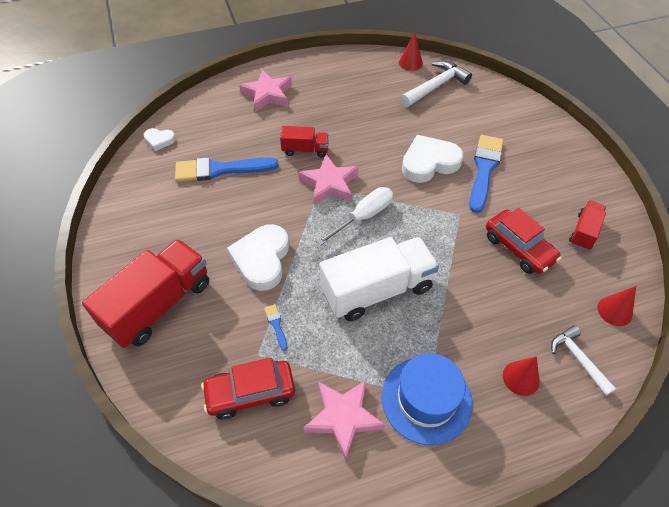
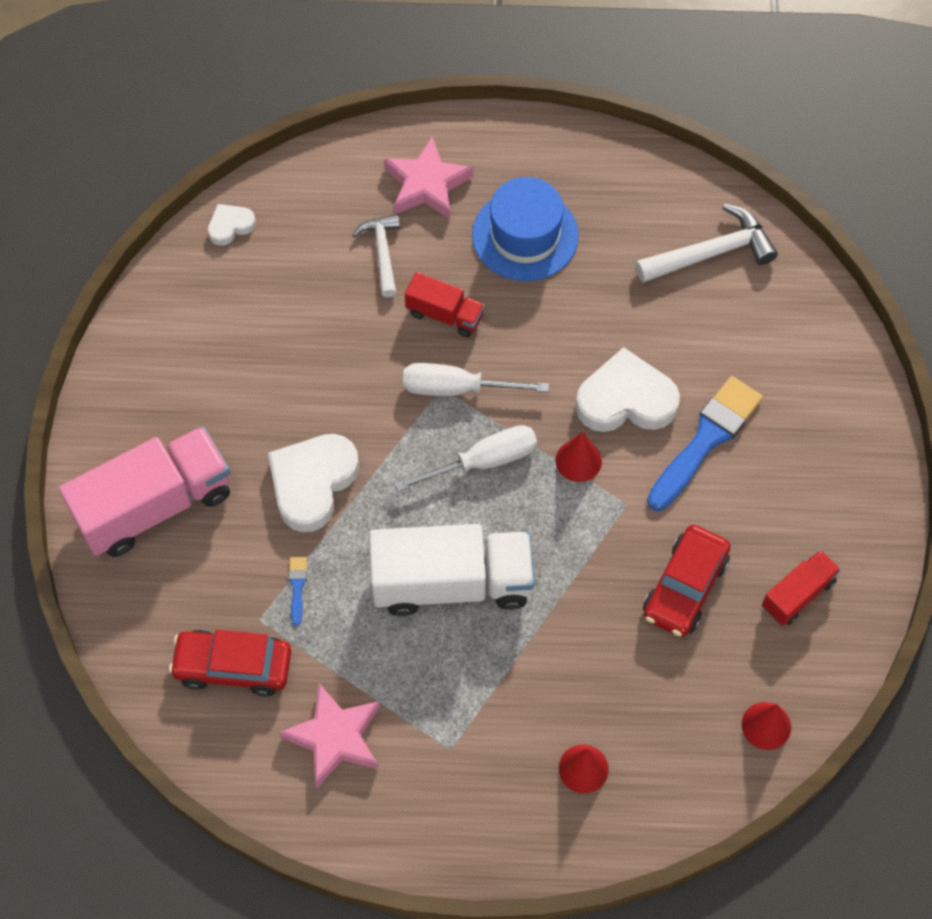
camera: 20 degrees right, 10 degrees up
(159, 140) = (230, 226): white heart -> white heart turned 120 degrees clockwise
(159, 305) = (155, 505): red truck -> pink truck
(220, 170) = (304, 310): blue brush -> none
(329, 184) = (457, 388): pink star -> white screwdriver
(410, 63) = (693, 189): red cone -> red cone (578, 460)
(426, 399) = (448, 752): blue hat -> blue hat (525, 235)
(518, 248) = (685, 587): red car -> red car turned 45 degrees clockwise
(578, 359) = (674, 771): white hammer -> white hammer (382, 253)

